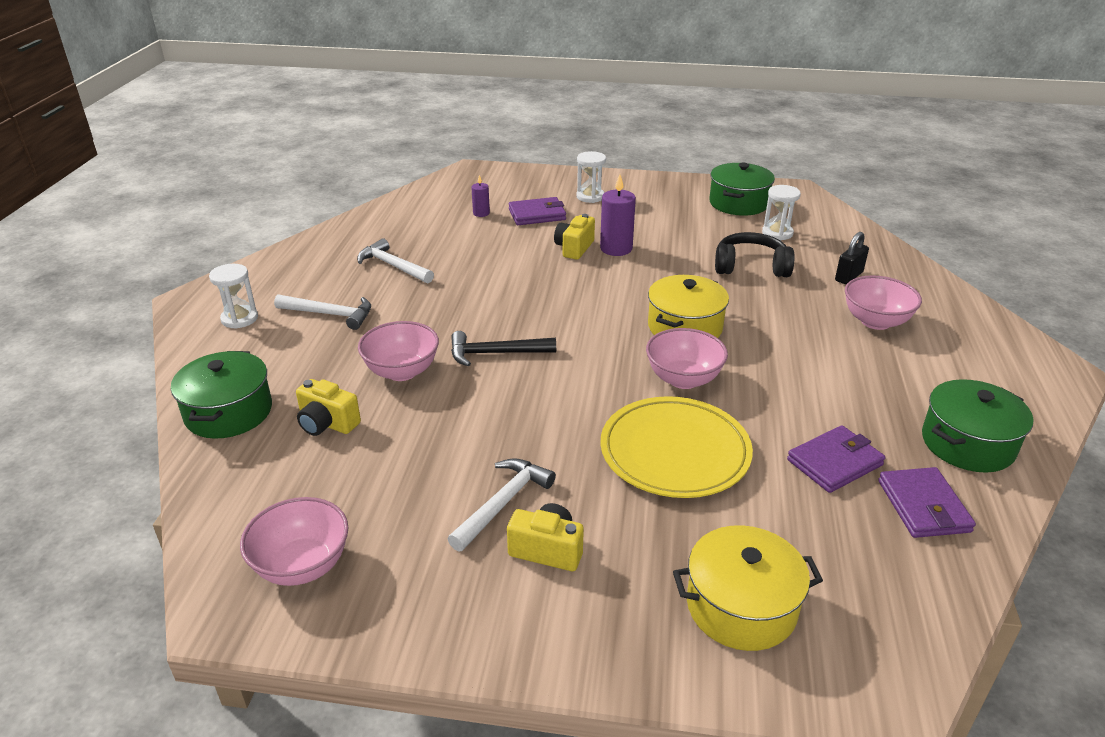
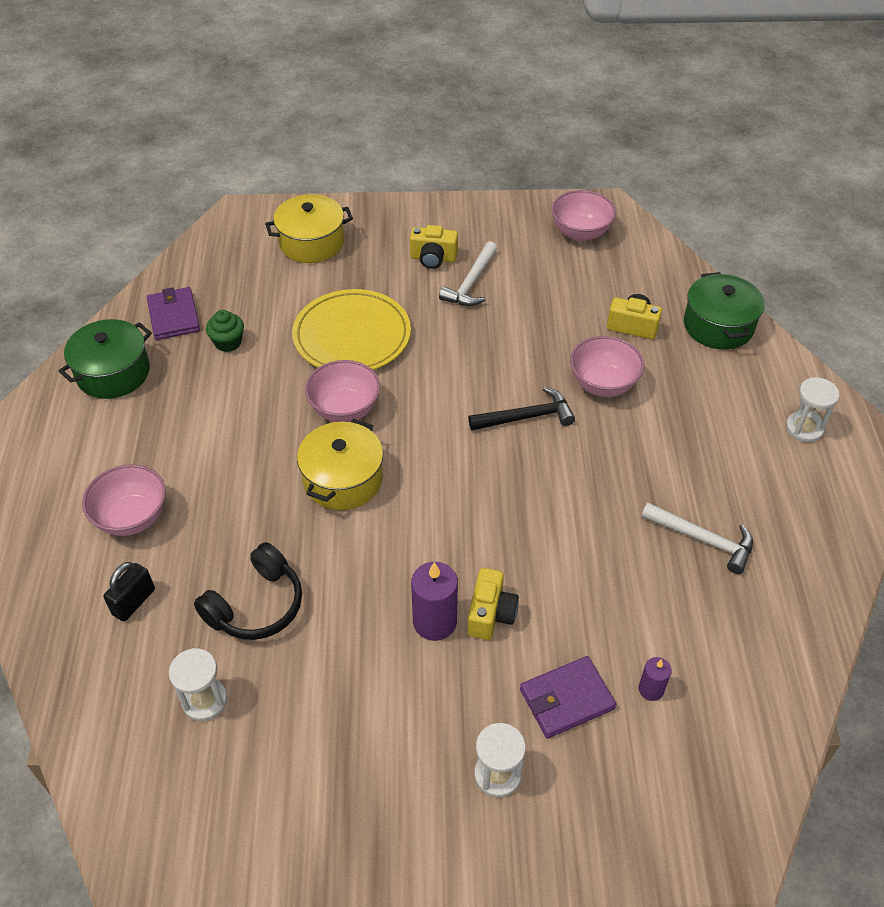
camera: 170 degrees right, 15 degrees up
(330, 314) = (718, 447): white hammer -> none
(738, 203) = (251, 791): green pot -> none
(751, 267) = (256, 605): black headphones -> black headphones turned 45 degrees counterclockwise
(834, 462) = (228, 342): purple wallet -> green cupcake

